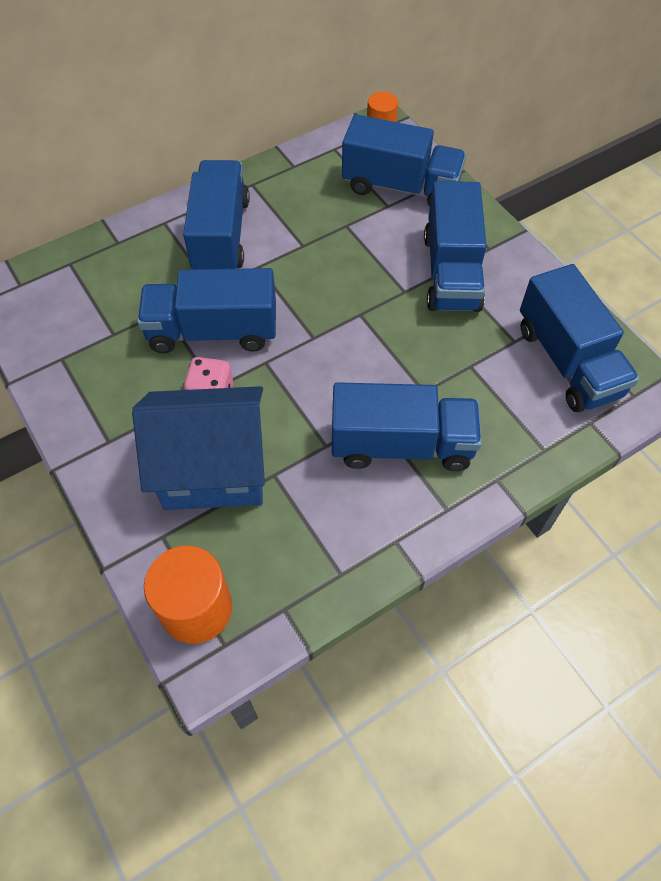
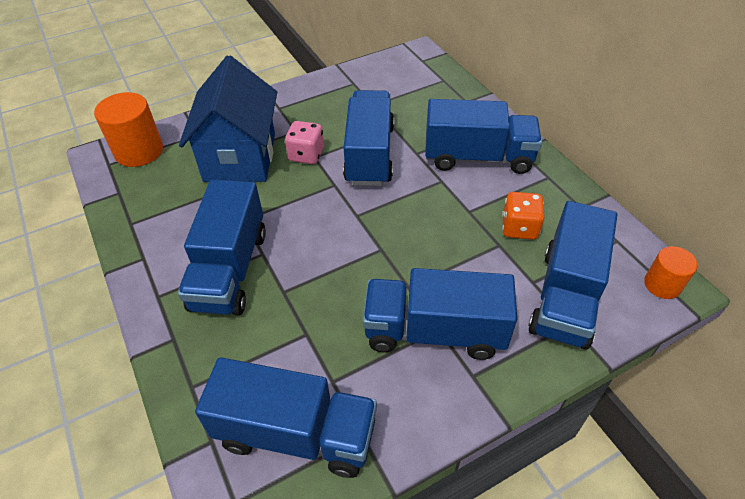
camera: 95 degrees right, 10 degrees down
(323, 210) = (519, 228): none -> orange dice
(567, 361) = (296, 433): blue truck -> blue truck turned 150 degrees counterclockwise

